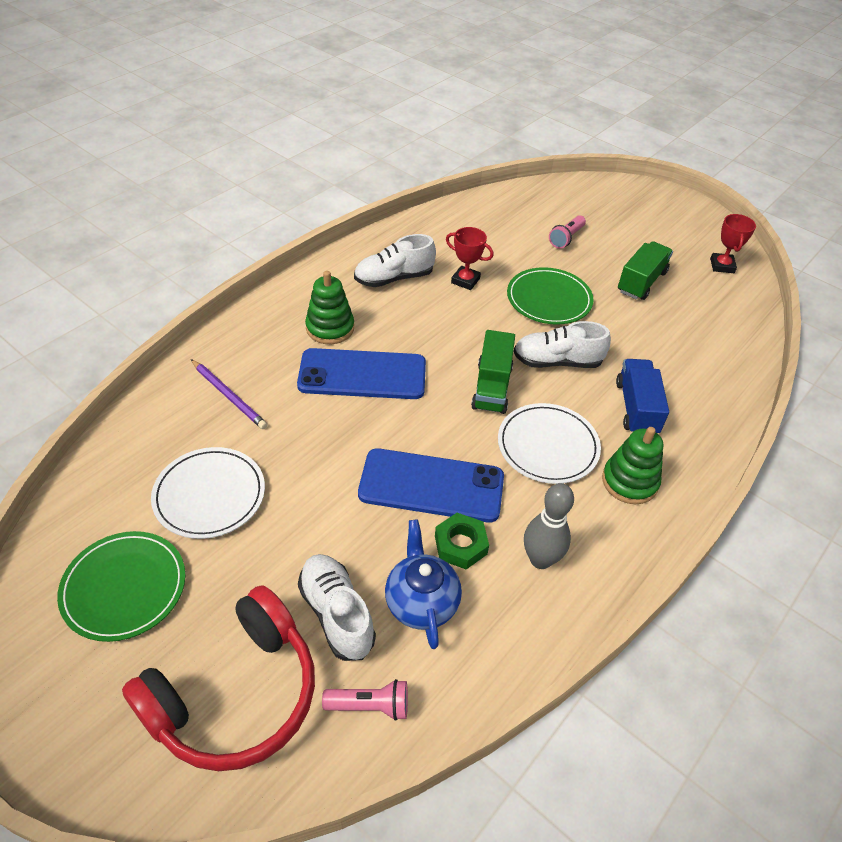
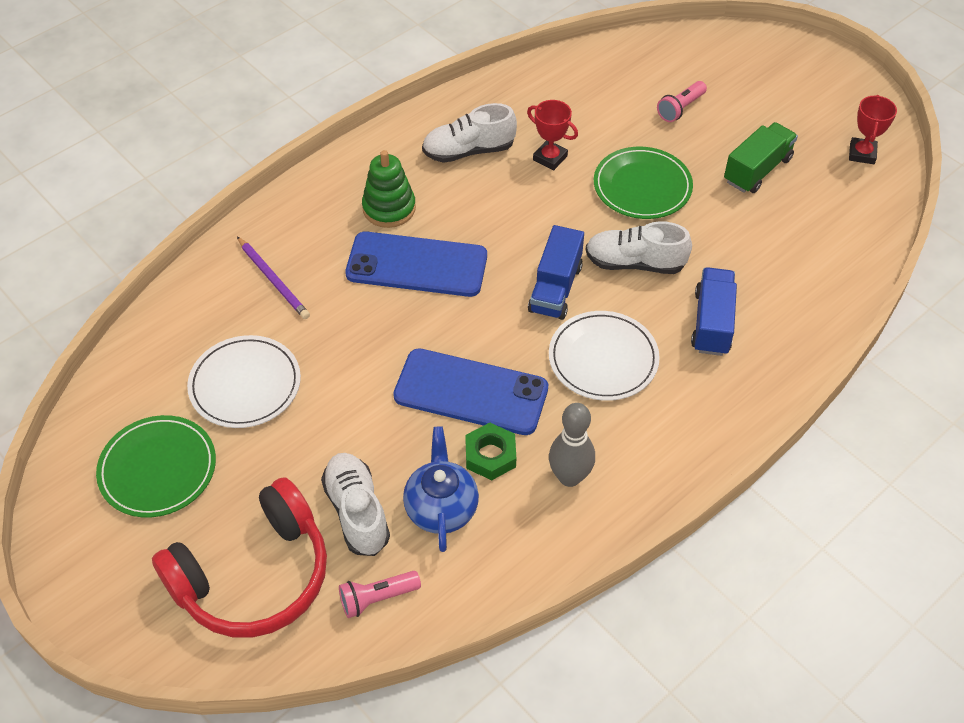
camera: 10 degrees right, 5 degrees up
(370, 706) = (377, 598): pink flashlight -> pink flashlight turned 150 degrees clockwise
(491, 387) = (555, 288): green truck -> blue truck
(629, 481) = (683, 404): green stacking toy -> none

